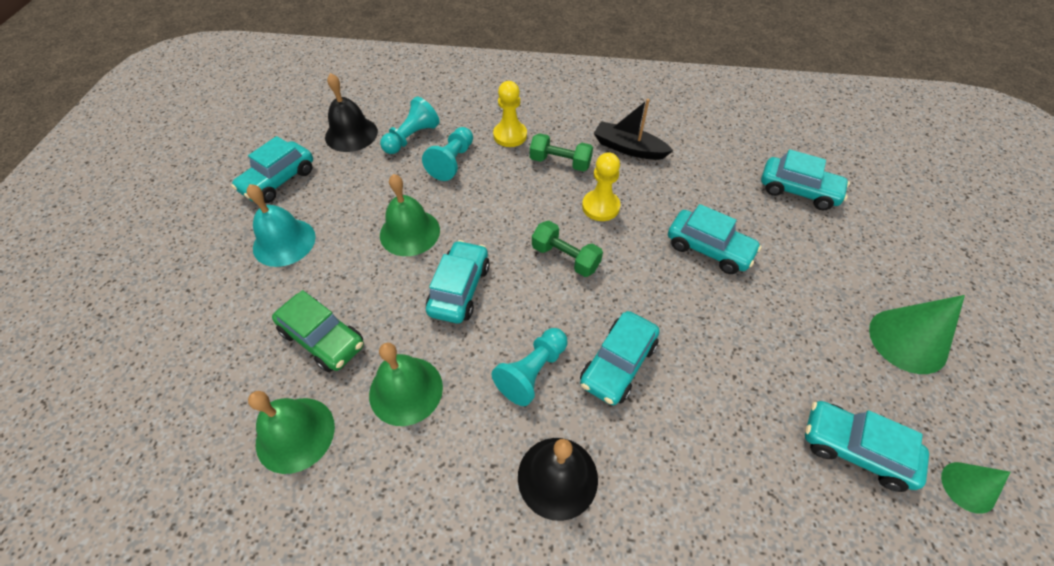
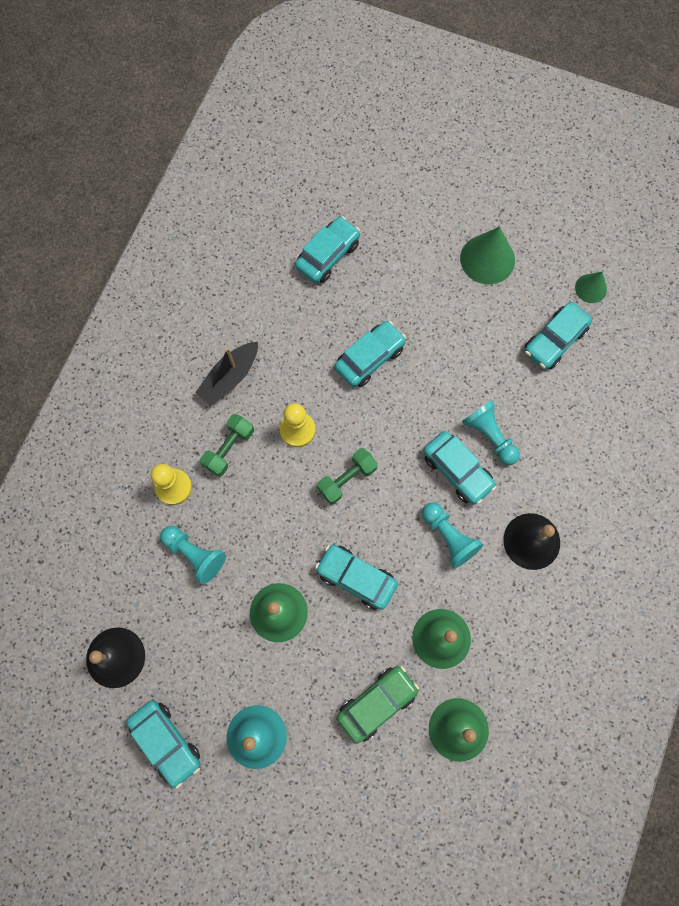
camera: 75 degrees left, 20 degrees up
(411, 137) = (143, 591): turquoise pawn -> turquoise pawn (489, 436)

